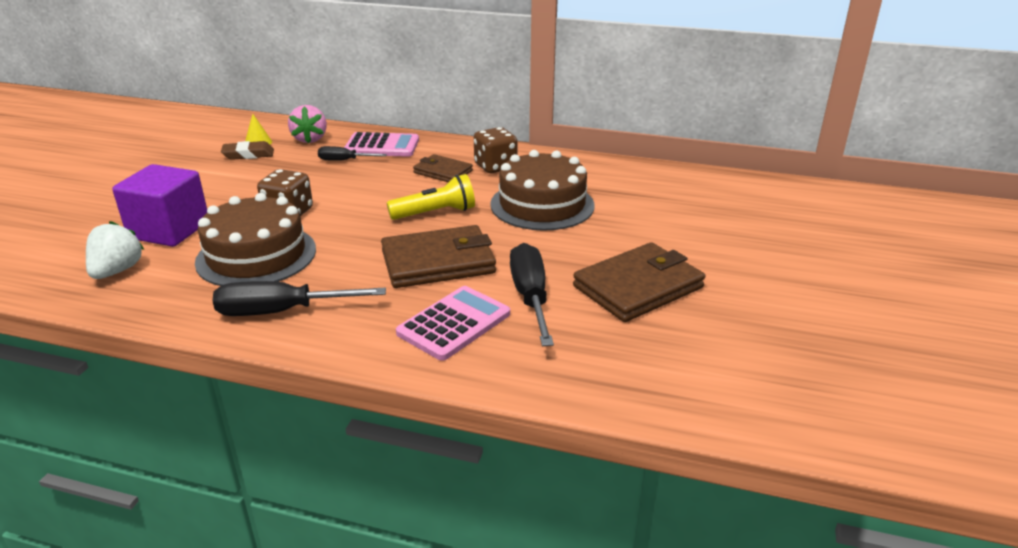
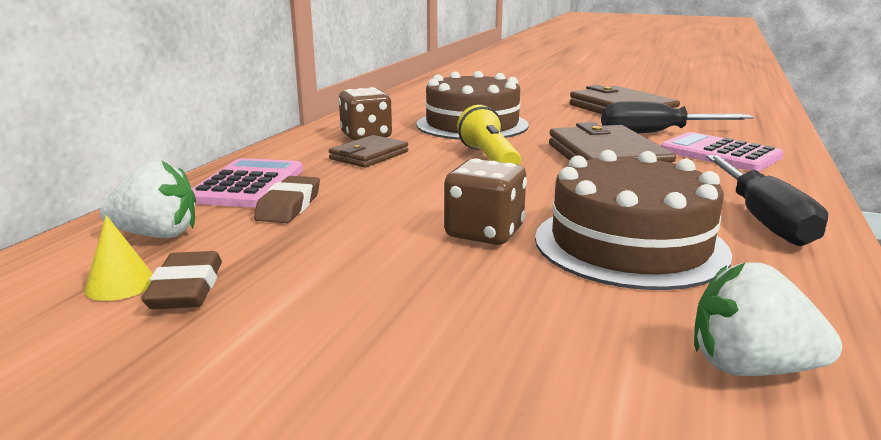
camera: 85 degrees left, 10 degrees down
(169, 230) = (559, 333): purple cube -> none
(310, 139) = (157, 235): pink strawberry -> white strawberry
(343, 160) = (289, 206): black screwdriver -> brown eraser

